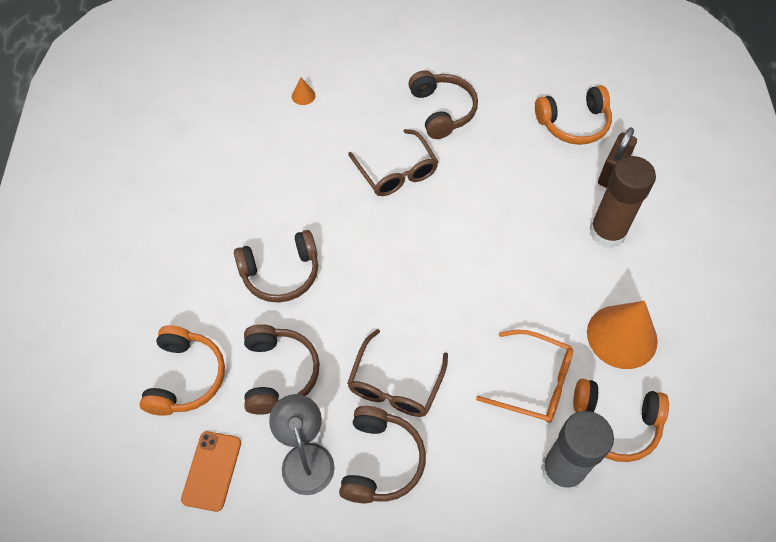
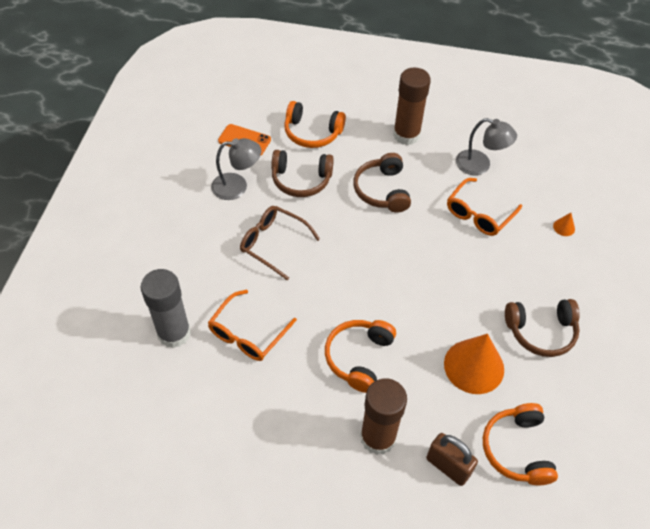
camera: 100 degrees right, 5 degrees down
(178, 259) = (406, 135): none -> brown glue stick
(222, 175) = (480, 165): none -> grey lamp
(300, 171) = (479, 214): none -> orange glasses
(381, 461) = (220, 226): brown headphones -> none
(396, 172) = (470, 281): brown glasses -> none
(615, 424) = (196, 381): orange headphones -> orange headphones (358, 357)
(622, 336) = (269, 413): orange cone -> orange cone (474, 366)

